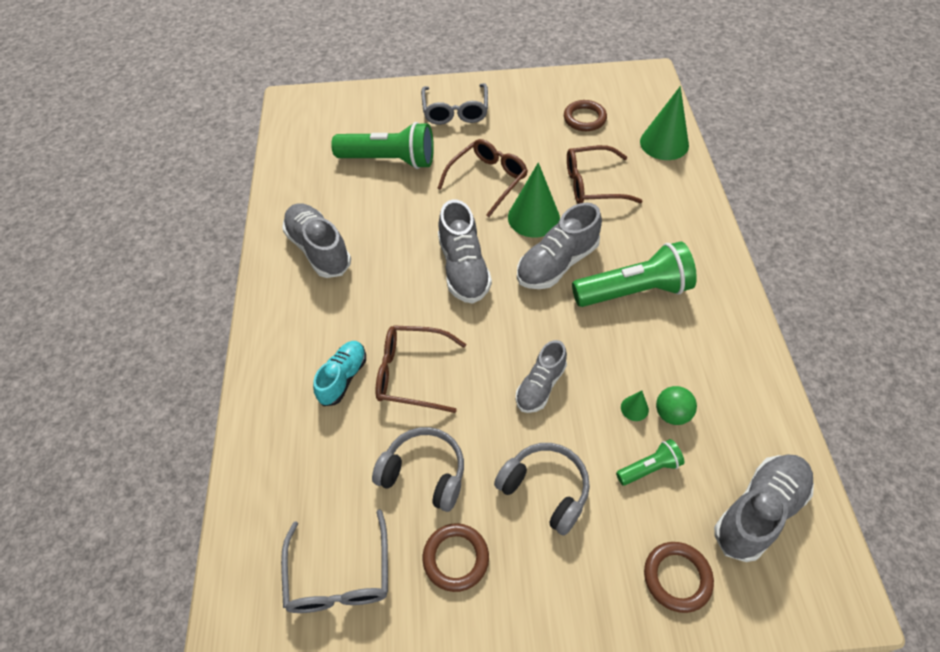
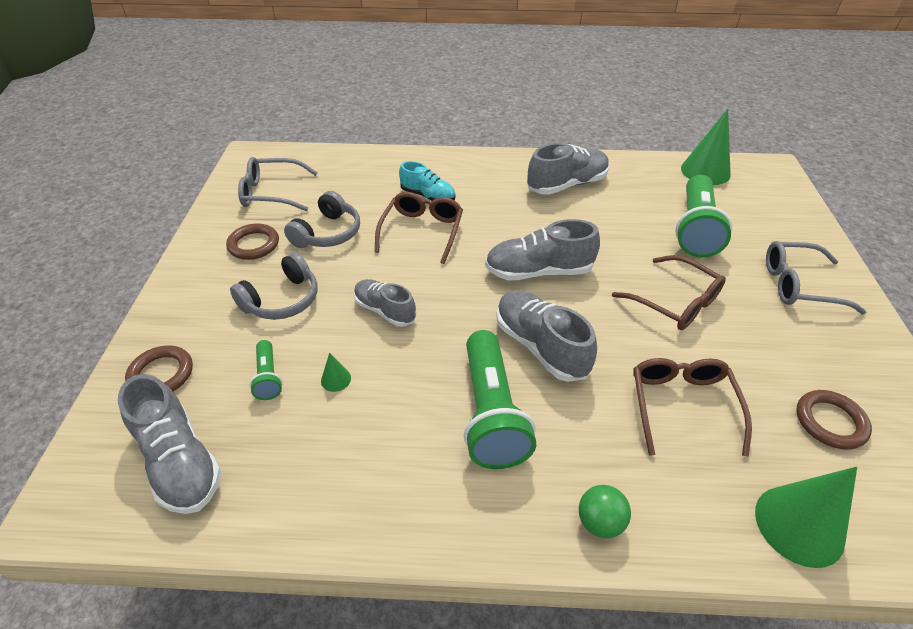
camera: 95 degrees right, 10 degrees down
(533, 217) = (615, 335): green cone -> green cone (705, 171)
(671, 414) = (318, 411): green ball -> green ball (600, 522)

